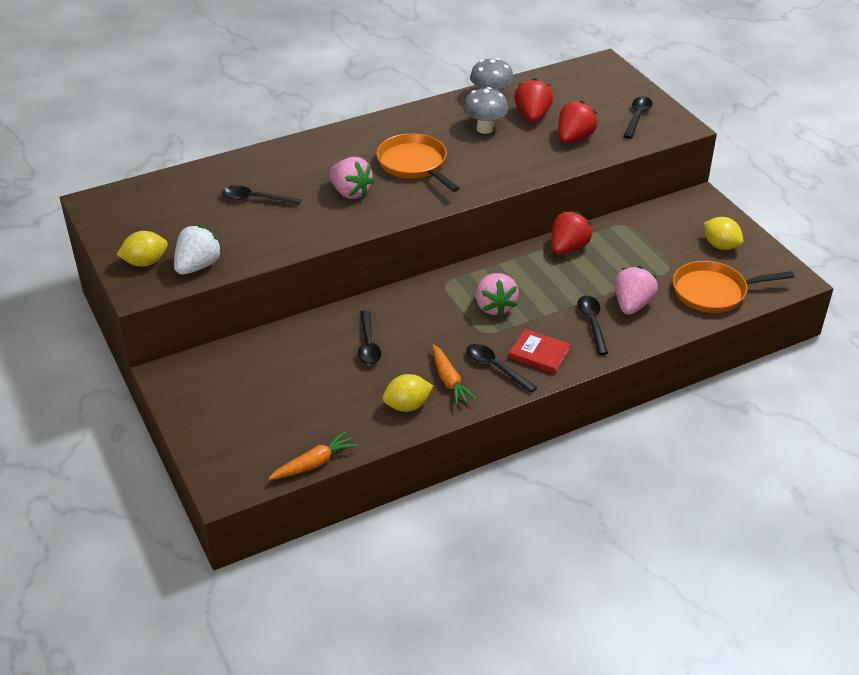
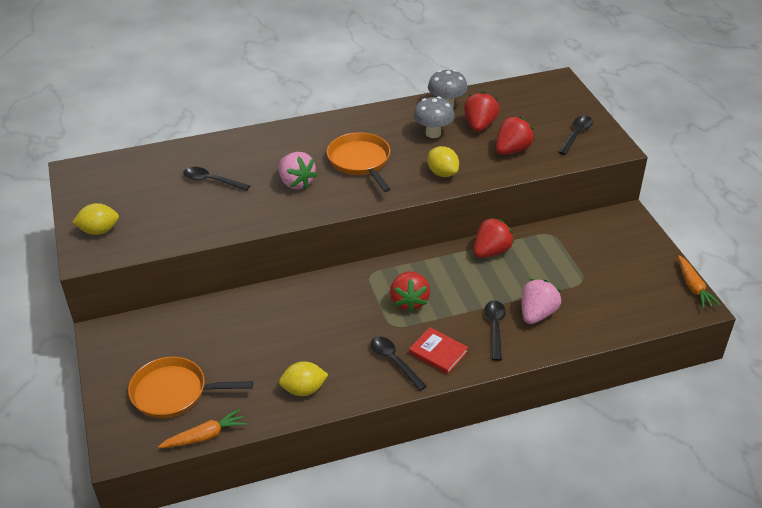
camera: 10 degrees right, 0 degrees up
(198, 266) = (142, 239): white strawberry -> none
(368, 344) = (285, 325): black spoon -> none
(449, 381) = (348, 369): orange carrot -> orange carrot (693, 287)
(494, 306) = (409, 301): pink strawberry -> red strawberry
(713, 292) = (617, 309): orange pan -> orange pan (174, 392)
(720, 245) = (635, 264): yellow lemon -> yellow lemon (442, 173)

